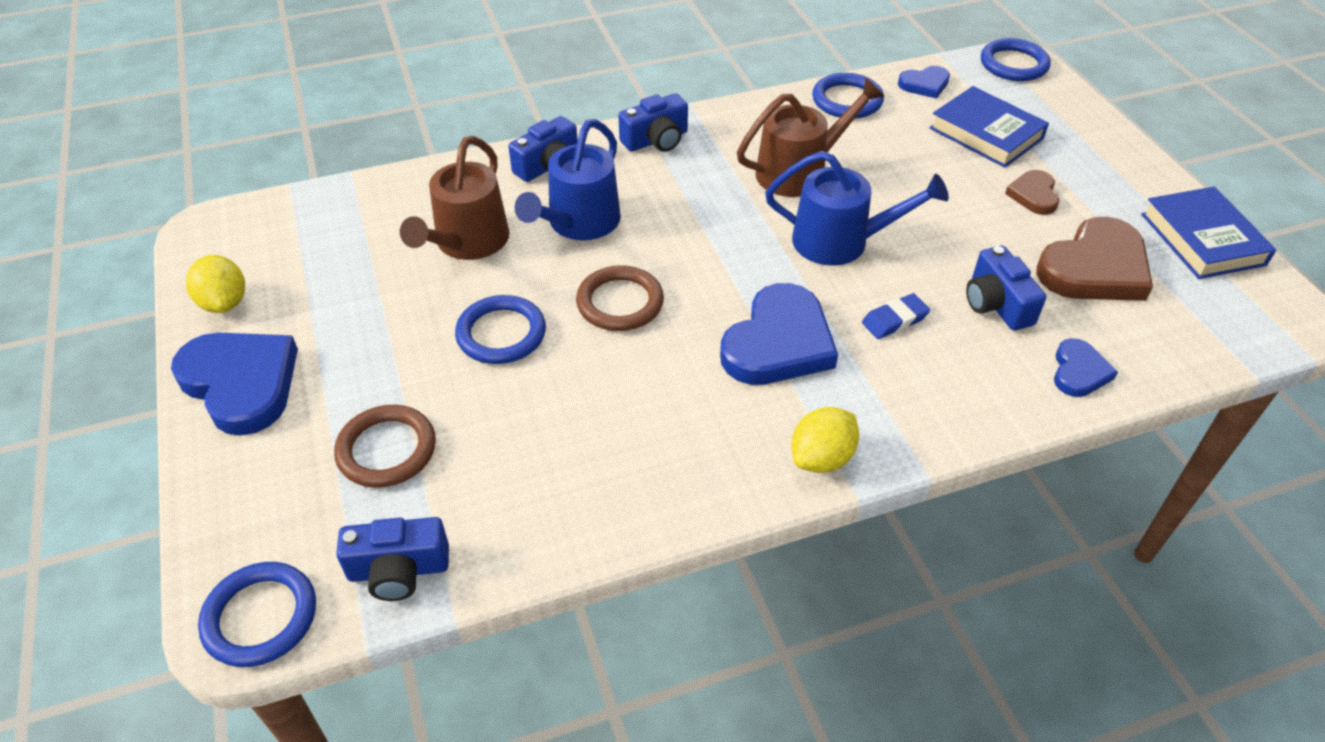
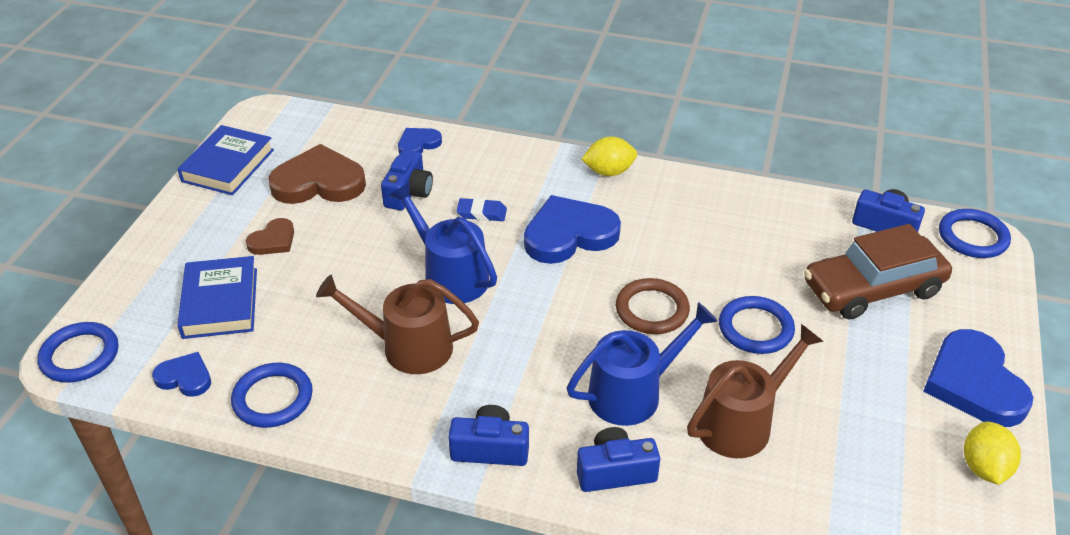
camera: 145 degrees left, 5 degrees down
(386, 450) = (872, 288): brown ring -> brown car

